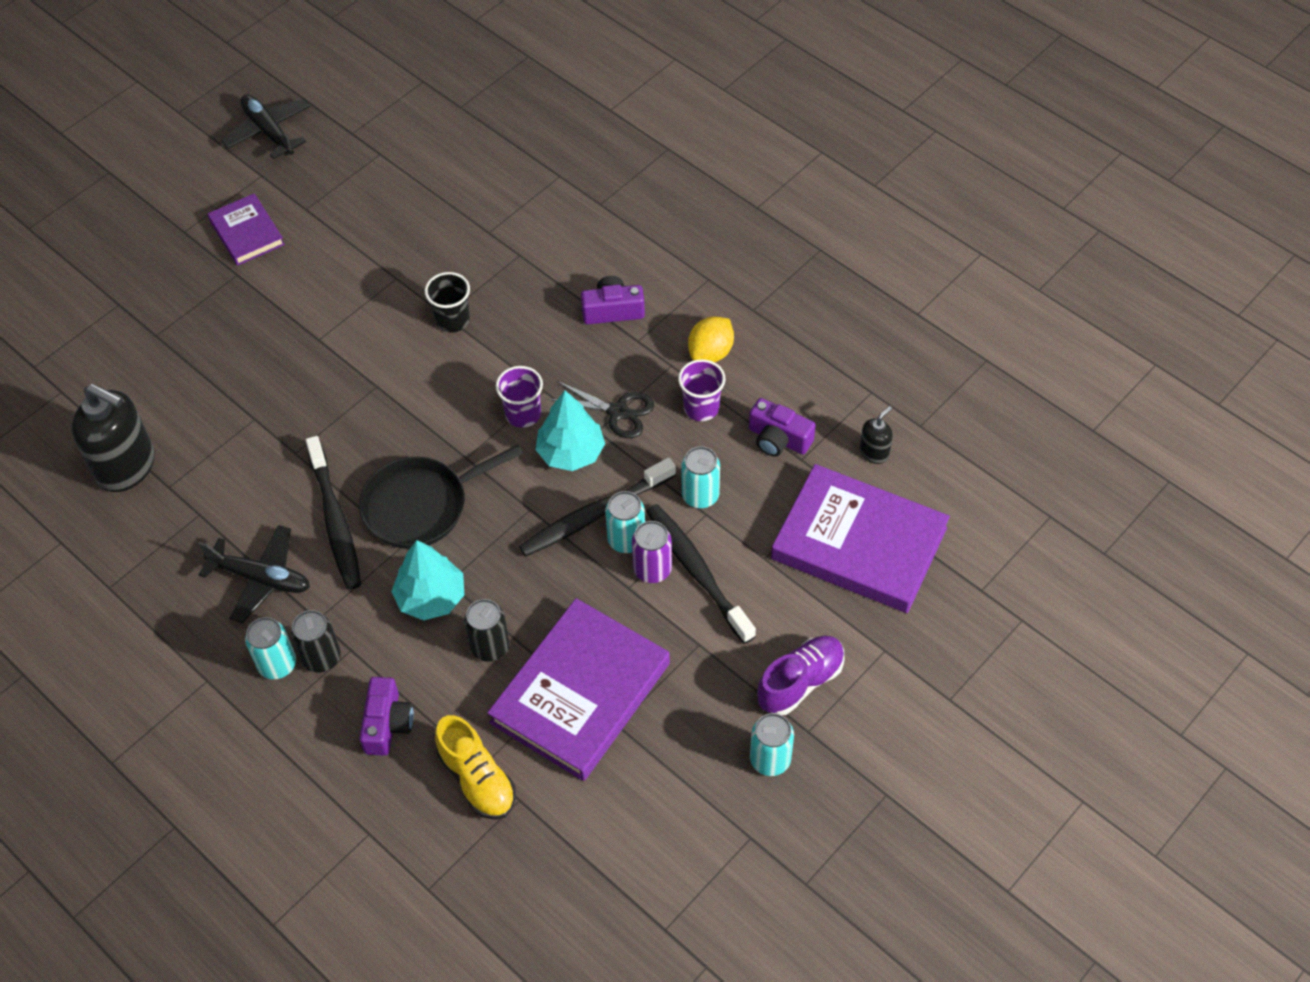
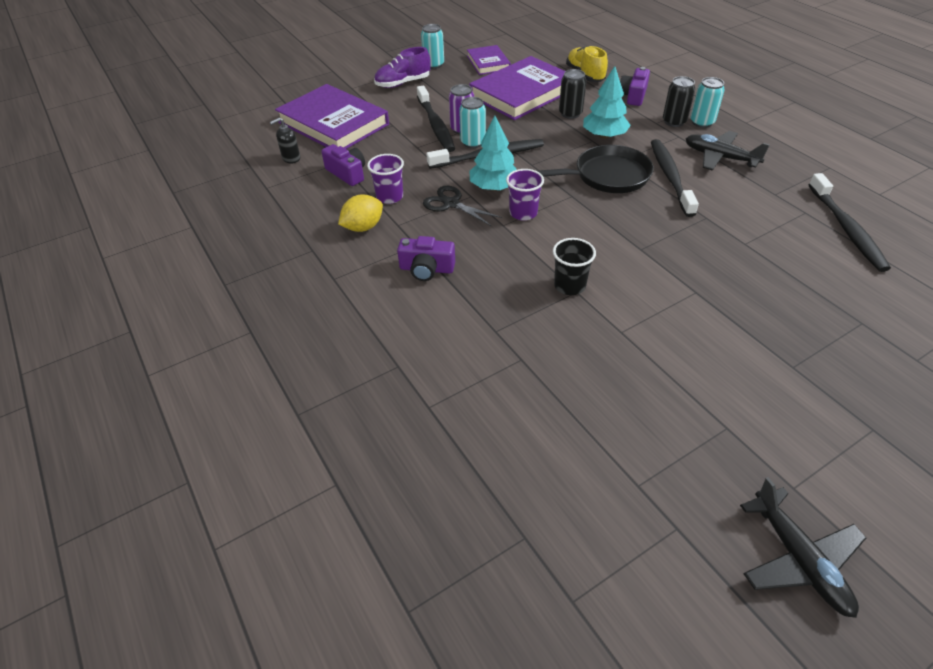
camera: 165 degrees left, 10 degrees down
(127, 467) = (846, 229): black soap dispenser -> black toothbrush
(246, 233) = (793, 412): purple book -> purple book (488, 63)
(700, 496) = (416, 155): turquoise can -> none

